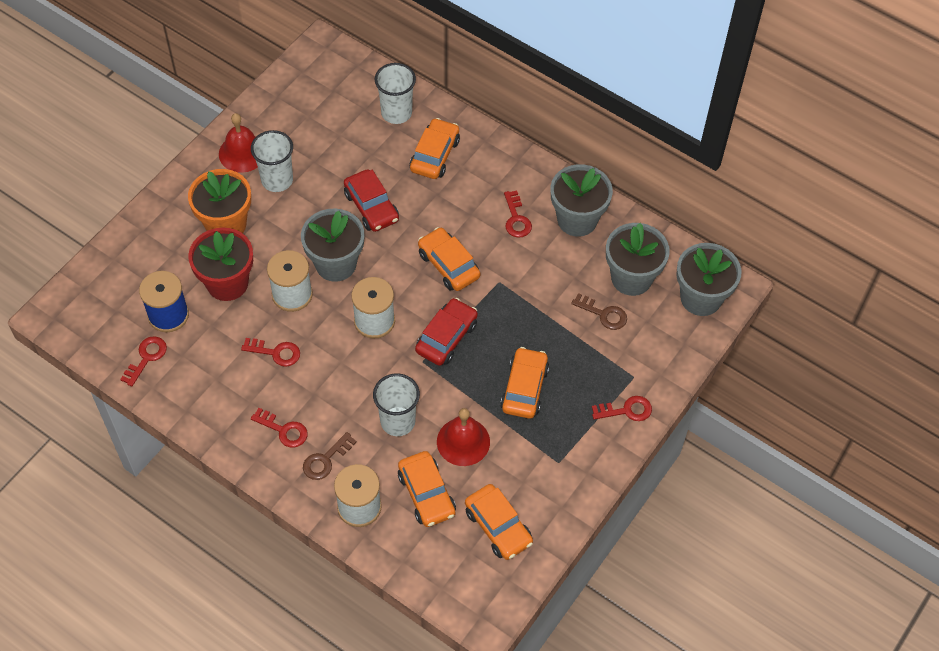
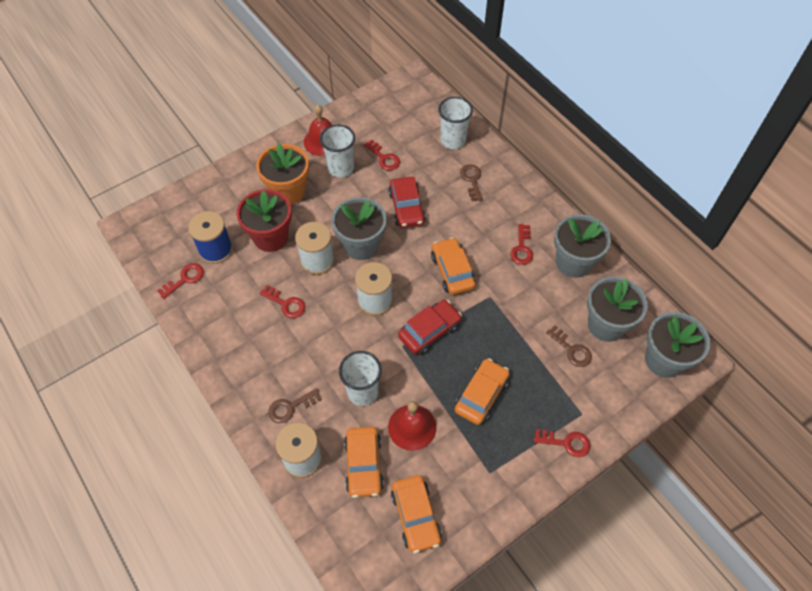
camera: 20 degrees right, 0 degrees up
(283, 430) = (266, 371): red key -> red key (384, 158)
(435, 155) = (472, 180): orange car -> brown key

